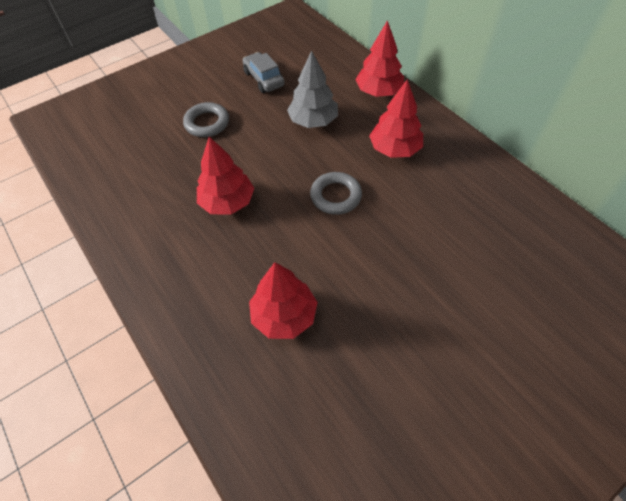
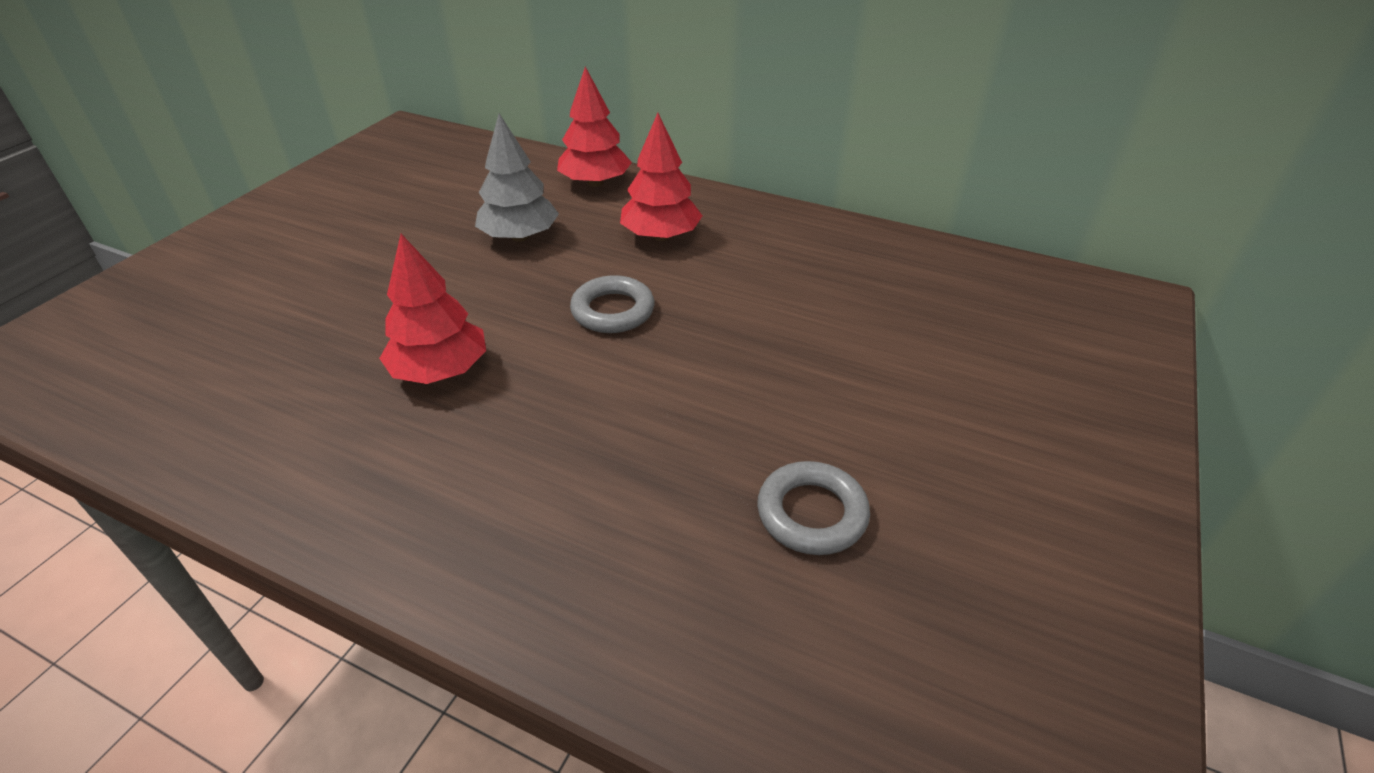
camera: 30 degrees left, 15 degrees down
(207, 123) = (340, 284): grey ring -> grey ring (811, 513)
(264, 79) = (408, 209): grey car -> none
(284, 315) = (632, 481): red tree -> none

